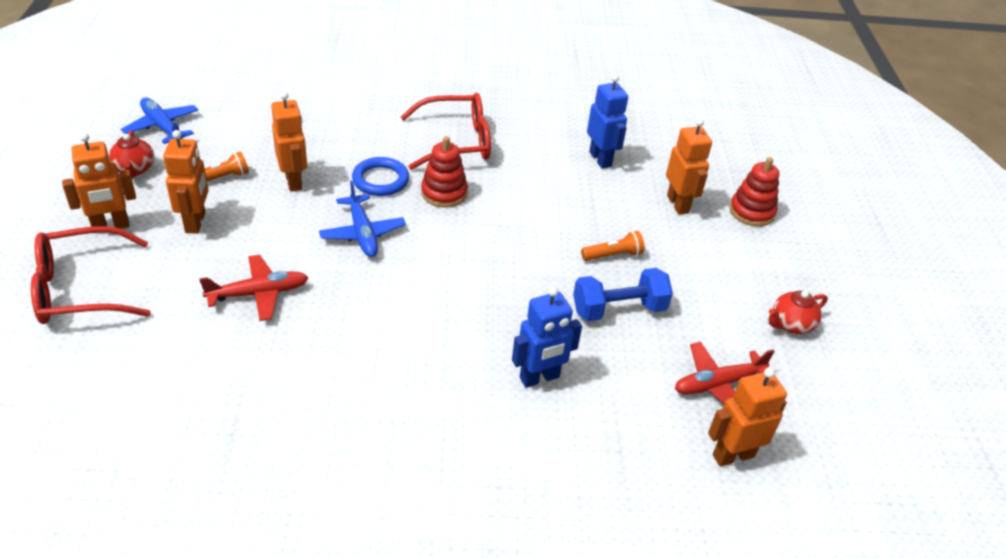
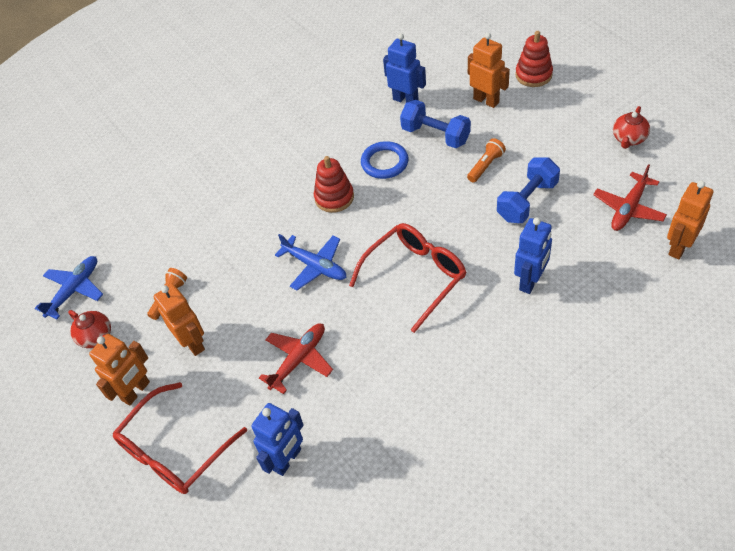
camera: 25 degrees left, 10 degrees up
(151, 363) = (287, 460): none -> blue robot
(162, 127) = (74, 290): blue plane -> blue plane turned 105 degrees clockwise
(294, 181) = (223, 262): orange robot -> none
(380, 180) = (281, 218): blue ring -> blue ring (384, 162)
(455, 142) = (298, 153): red glasses -> red glasses (414, 277)
(595, 202) = (435, 135): none -> blue dumbbell

